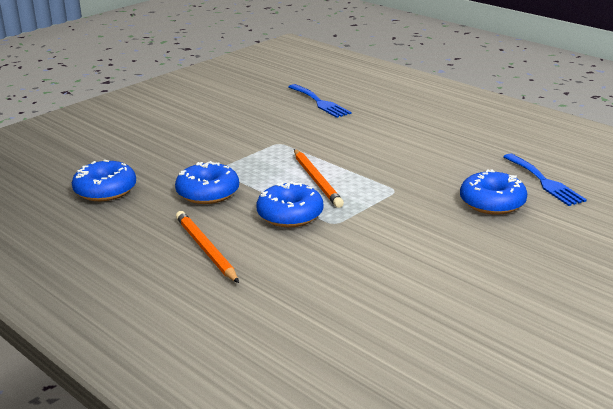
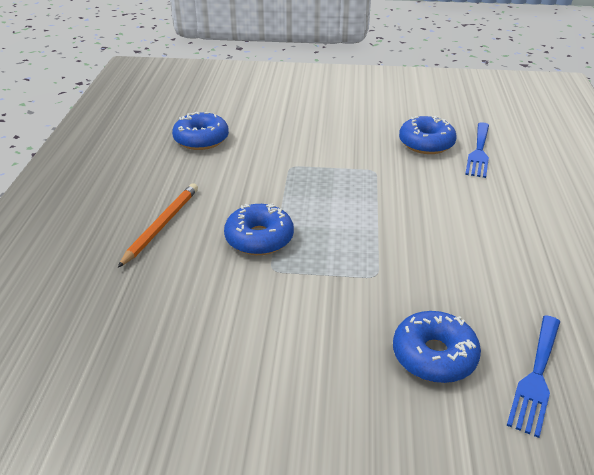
camera: 50 degrees right, 10 degrees up
(208, 193) = (248, 181): blue donut -> blue donut (426, 143)
(316, 180) = (335, 222): orange pencil -> none

